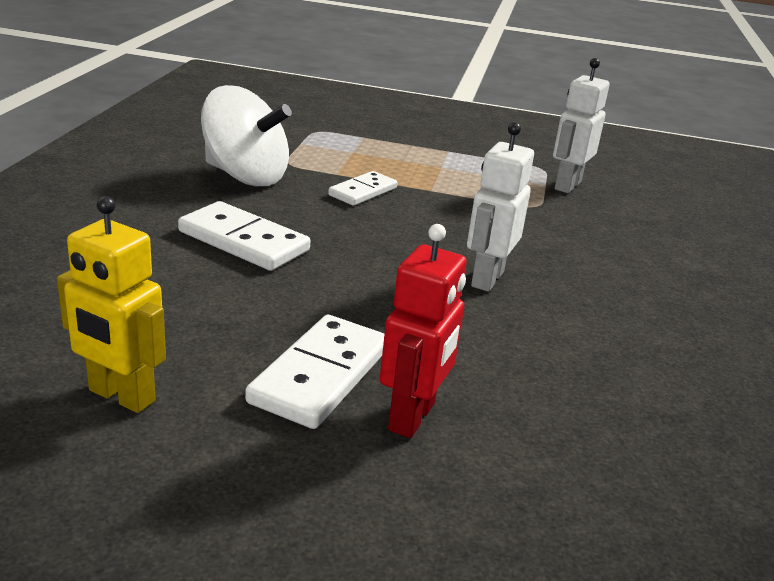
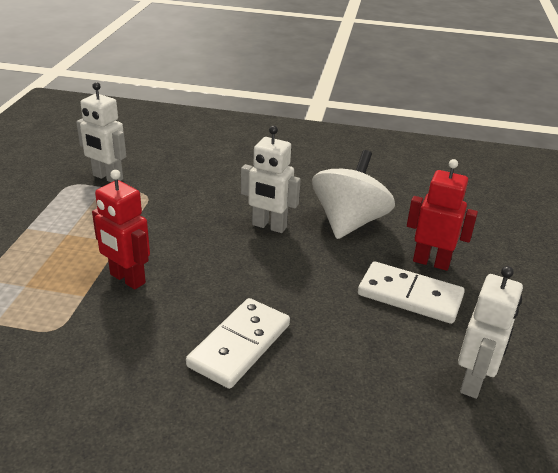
camera: 90 degrees left, 5 degrees up
(121, 396) = (474, 381): yellow robot -> white robot
(245, 176) = (92, 357): white spinning top -> white spinning top (349, 222)
(363, 192) = (127, 279): white domino -> red robot

